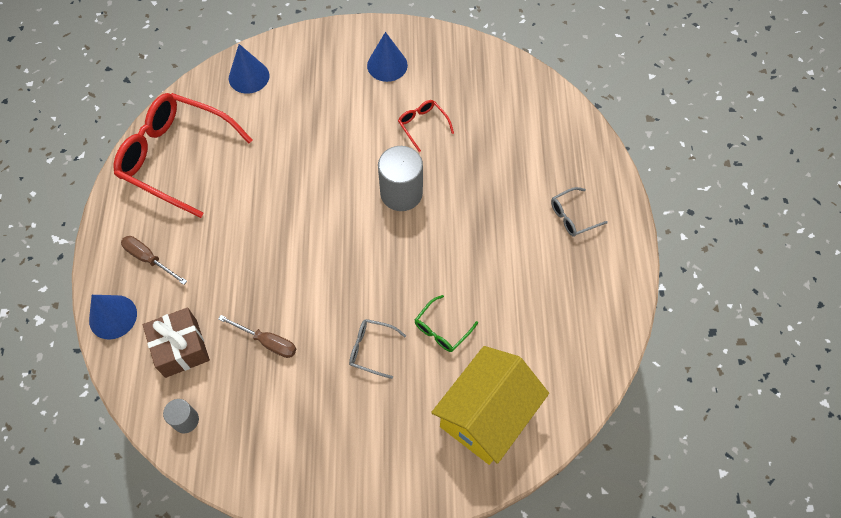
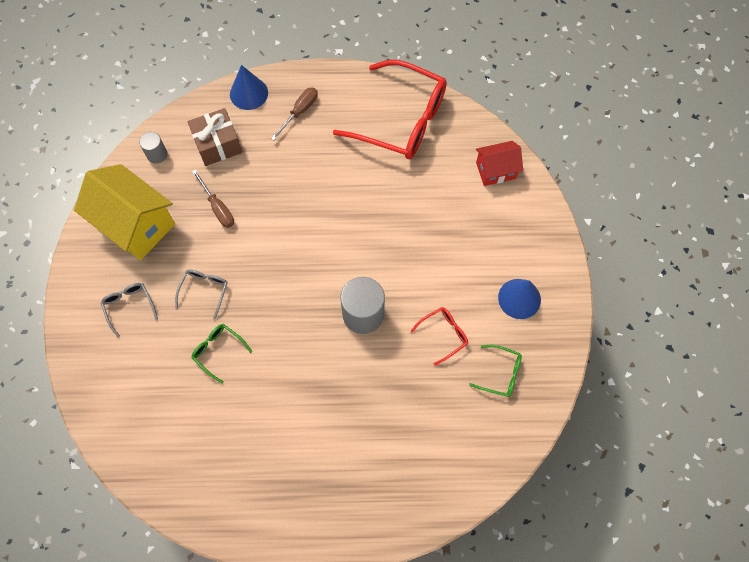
camera: 90 degrees right, 5 degrees up
(176, 157) = (401, 120): red glasses -> red glasses turned 90 degrees clockwise
(249, 77) = (496, 170): blue cone -> red house
(267, 342) = (218, 208): brown screwdriver -> brown screwdriver turned 60 degrees counterclockwise
(460, 83) = (500, 373): none -> green glasses
(486, 416) = (134, 388): yellow house -> yellow house (136, 224)
(572, 216) = (334, 485): grey glasses -> grey glasses (129, 306)

